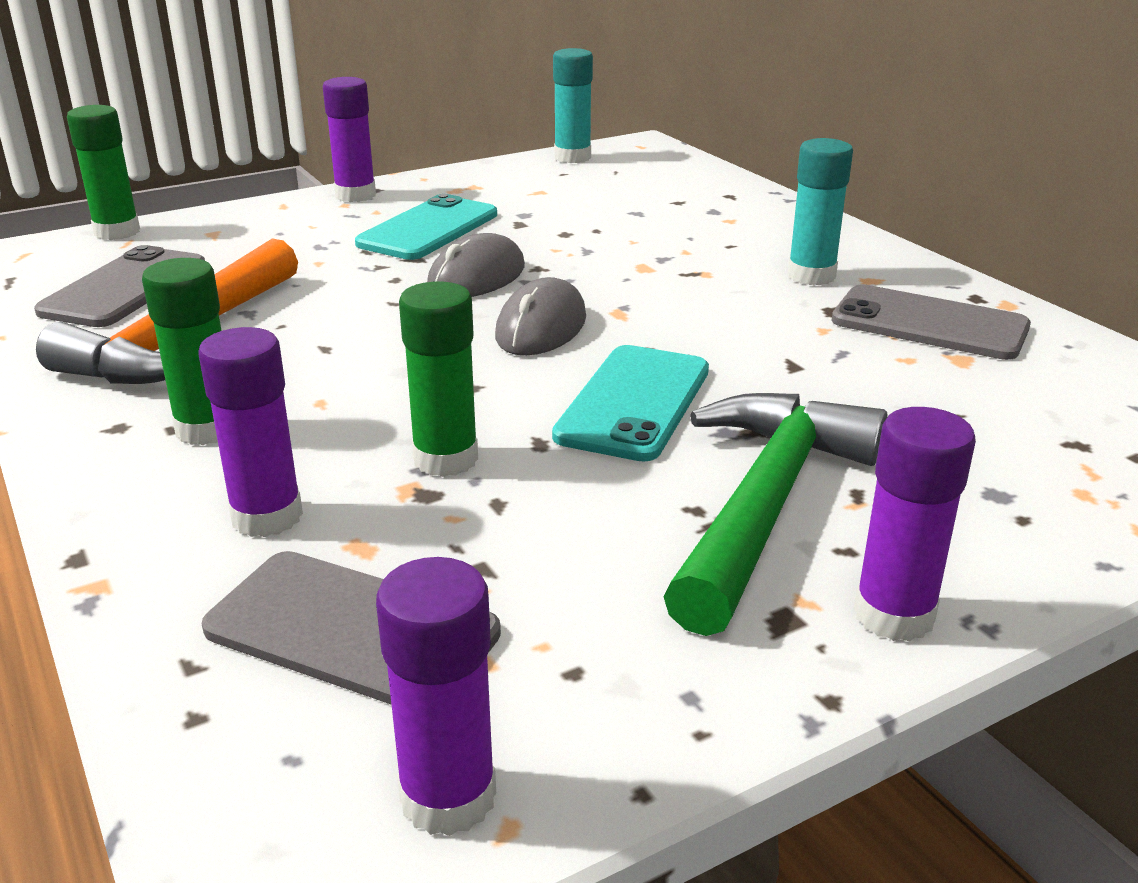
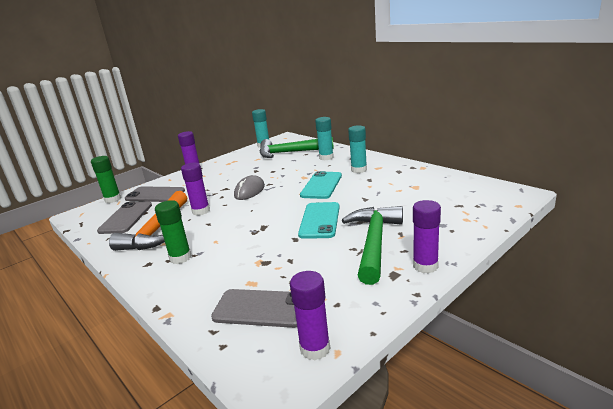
camera: 10 degrees left, 5 degrees down
(267, 516) = (215, 280): purple glue stick -> purple glue stick (201, 211)
(428, 229) = (225, 178): turquoise phone -> turquoise phone (321, 185)
(445, 459) = (266, 250): green glue stick -> none
(541, 328) = (279, 203): grey mouse -> none
(637, 190) = (290, 152): none -> green hammer
(731, 222) = (326, 157): none -> turquoise glue stick
(929, 324) = (401, 178): grey phone -> grey phone (155, 195)

